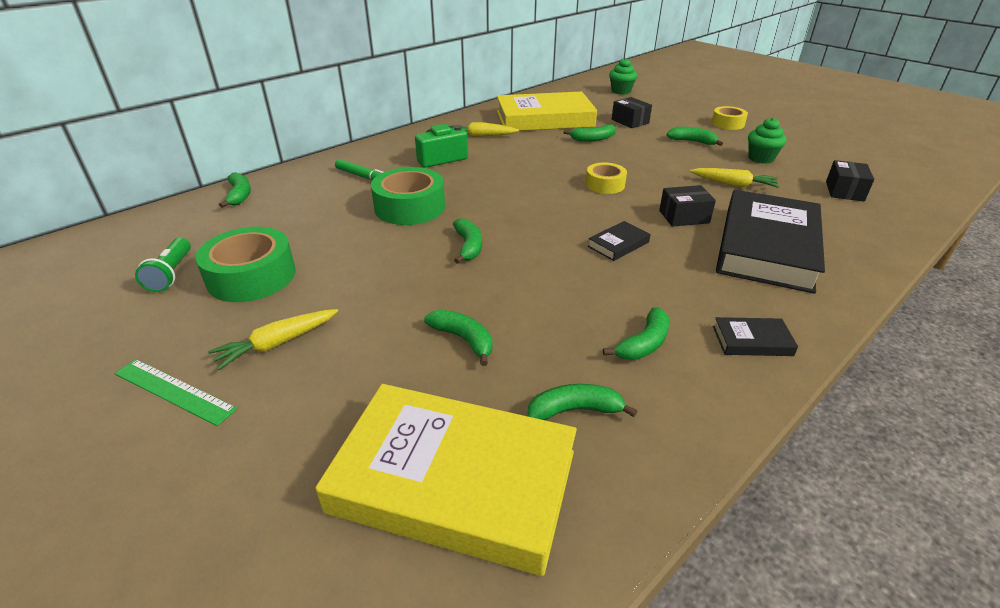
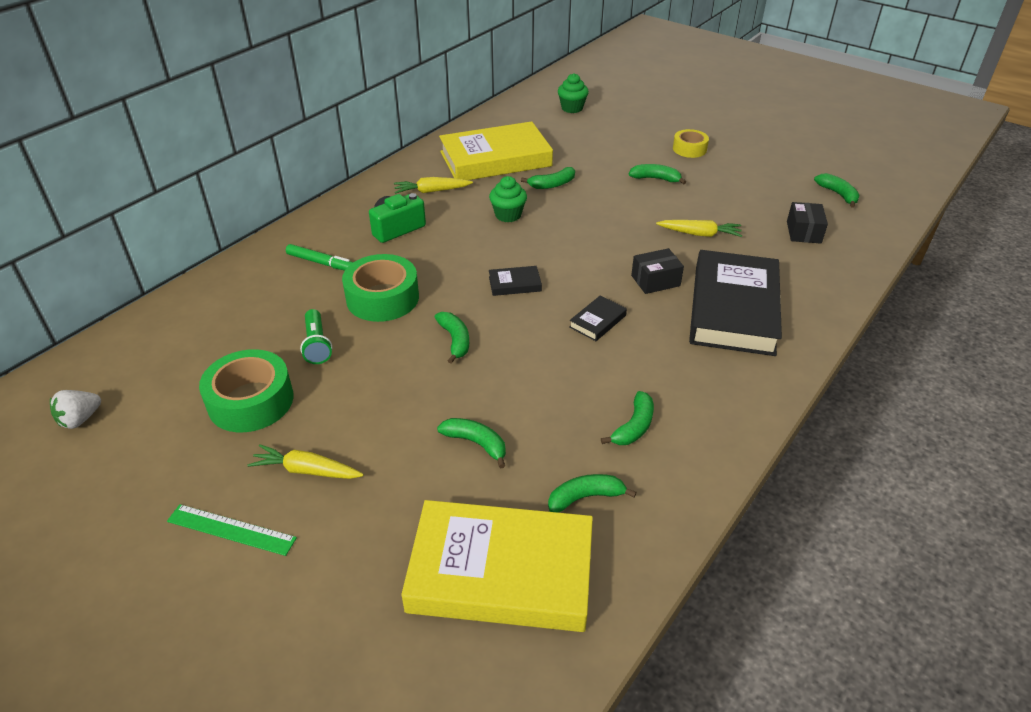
camera: 10 degrees left, 5 degrees up
(89, 274) = (80, 419): none -> white strawberry
(171, 274) = (167, 408): green flashlight -> green flashlight (317, 345)
(239, 195) = (194, 302): green banana -> green banana (838, 194)
(277, 344) = (306, 470): yellow carrot -> yellow carrot turned 60 degrees clockwise
(605, 184) = (574, 247): yellow tape -> none
(630, 121) = (588, 154): black box -> none
(752, 341) = (724, 412): black book -> black book (515, 284)
(761, 158) = (724, 196): green cupcake -> green cupcake (508, 215)

